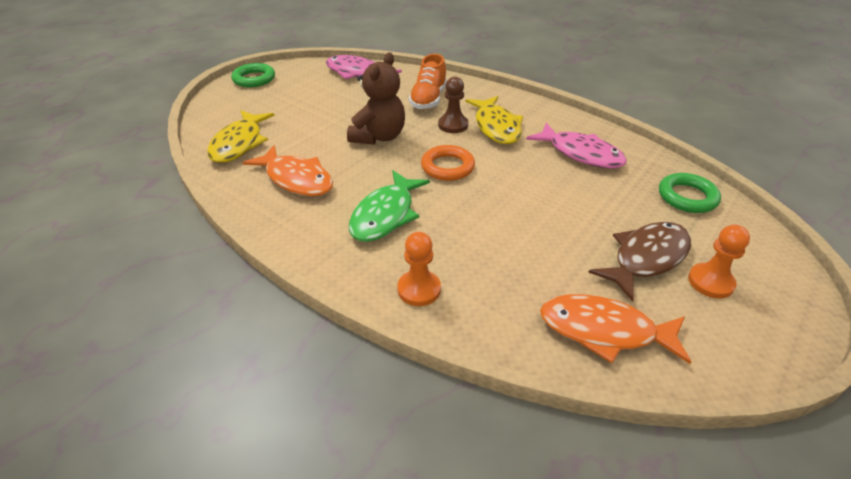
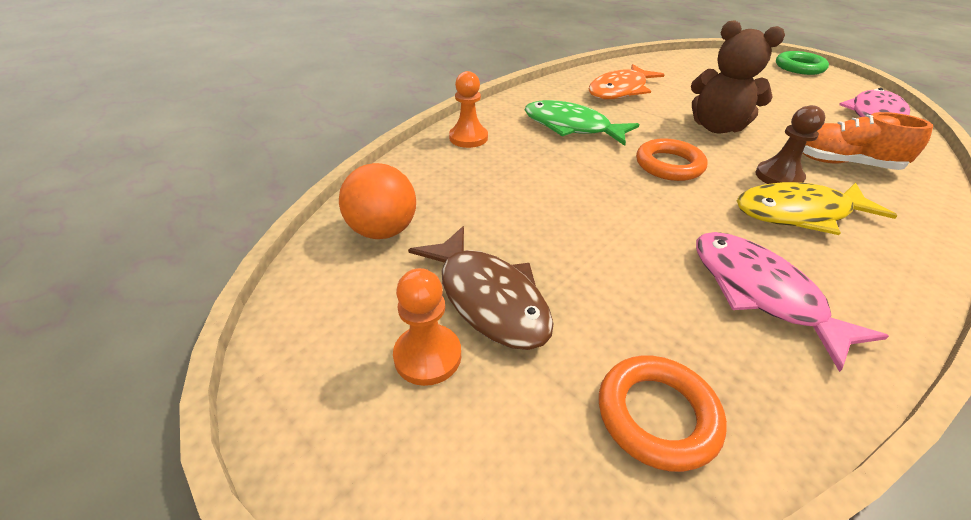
camera: 95 degrees right, 0 degrees up
(239, 143) = (669, 68): yellow fish -> none
(580, 153) = (760, 293): pink fish -> pink fish turned 105 degrees clockwise
(604, 331) = (383, 230): orange fish -> orange ball
(687, 197) = (657, 415): green ring -> orange ring

